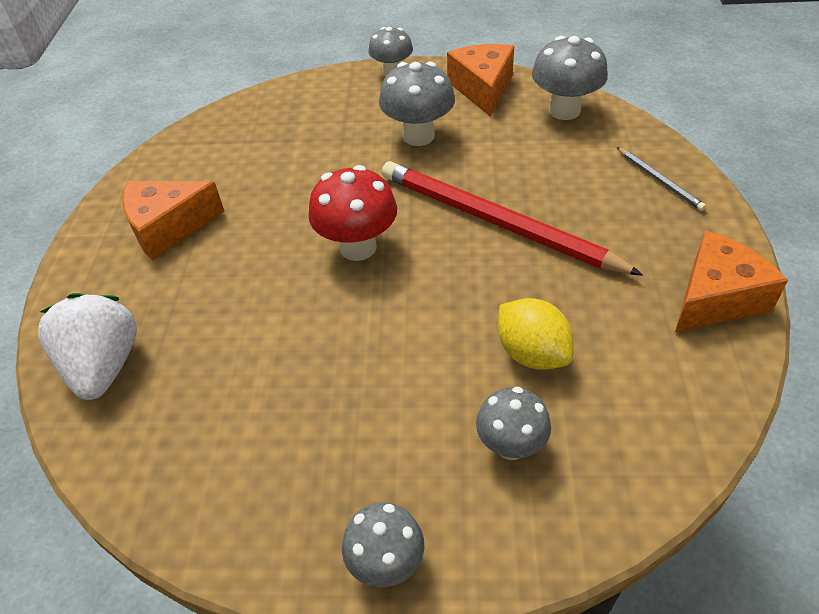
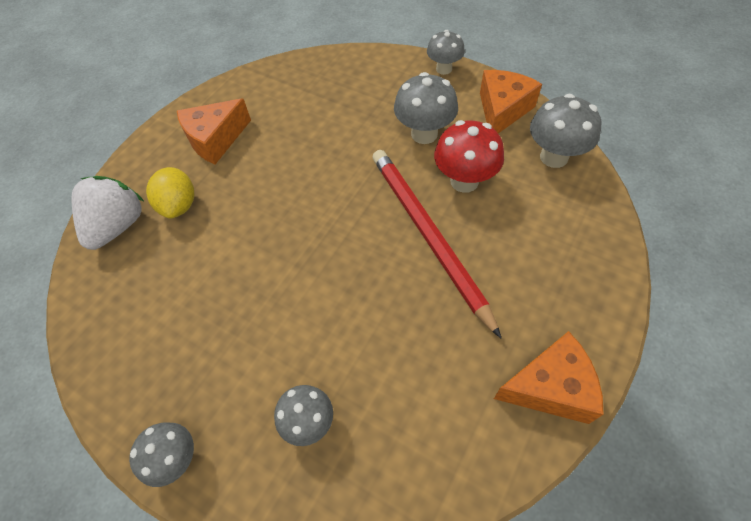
camera: 30 degrees right, 10 degrees up
(168, 227) = (215, 139): orange cheese -> orange cheese turned 45 degrees counterclockwise
(358, 247) = (319, 210): red mushroom -> red mushroom (464, 181)
(532, 353) = (375, 358): yellow lemon -> yellow lemon (179, 205)
(659, 180) = (585, 257): grey pencil -> none

